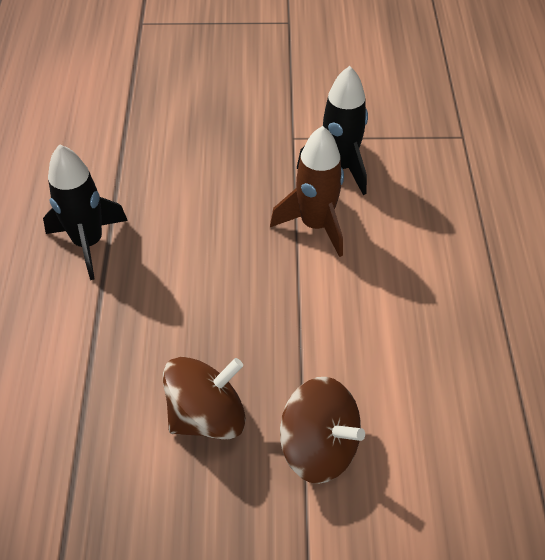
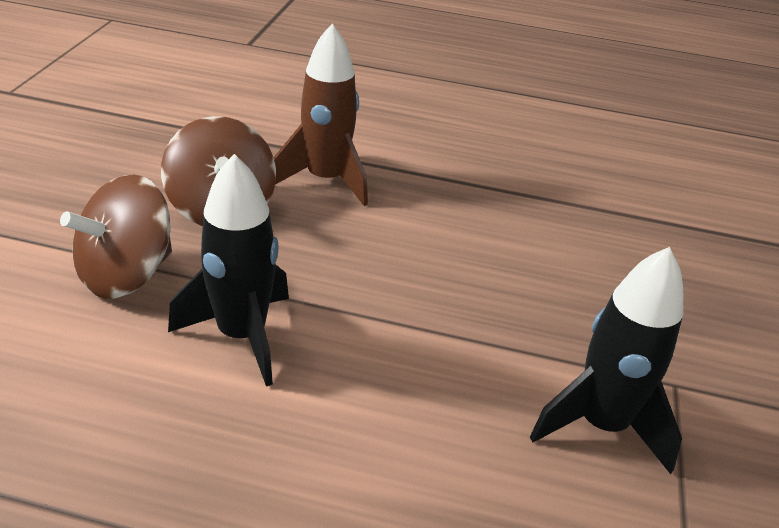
camera: 100 degrees right, 15 degrees down
(88, 243) = (488, 174): black rocket -> black rocket (242, 335)
(315, 225) = (473, 360): brown rocket -> brown rocket (325, 180)

